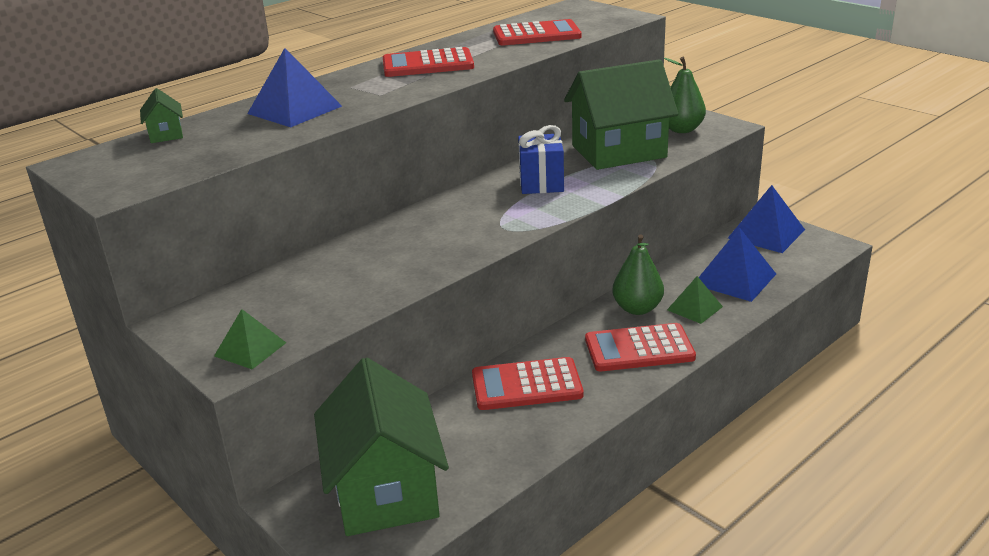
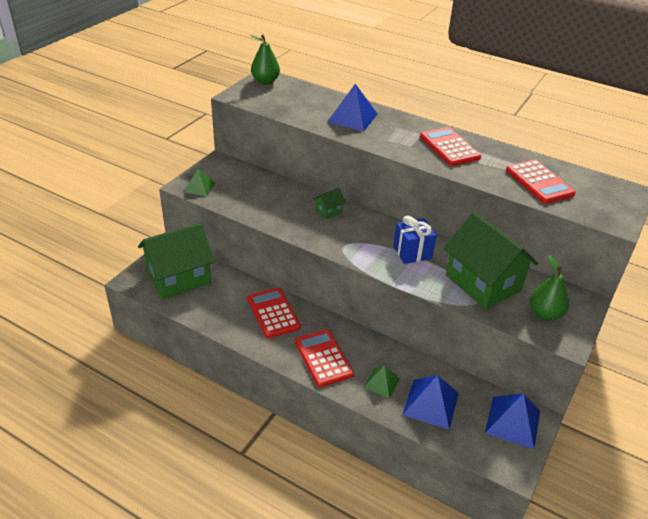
camera: 70 degrees right, 10 degrees up
(166, 134) = (306, 90): green house -> green house (328, 211)
(637, 308) = (370, 353): green pear -> green pear (265, 81)

